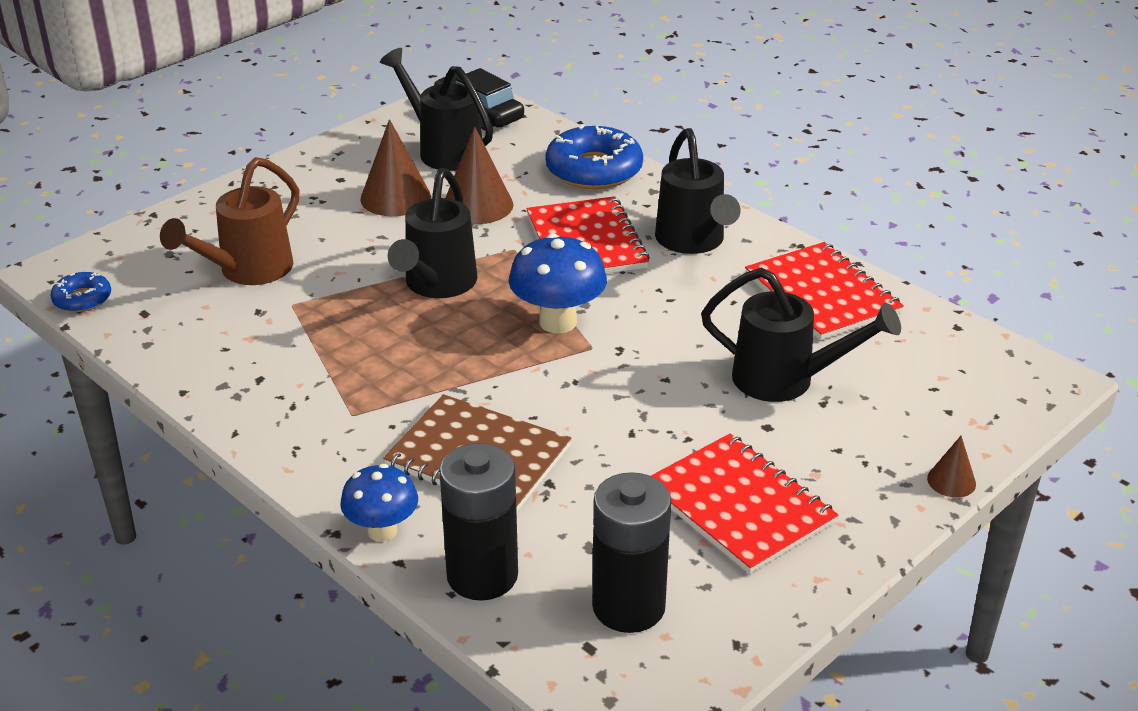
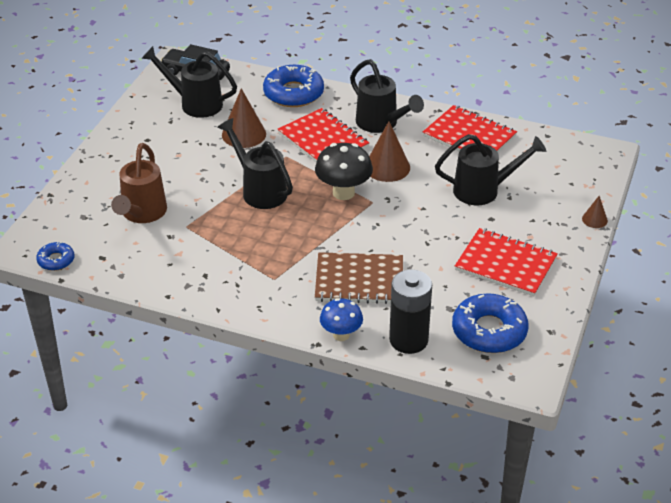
camera: 25 degrees left, 5 degrees up
(395, 197) = (191, 142): brown cone -> brown cone (387, 167)
(437, 285) = (260, 190): black watering can -> black watering can turned 150 degrees clockwise
(558, 322) = (343, 193): blue mushroom -> black mushroom
(628, 606) = (489, 331): black battery -> blue donut

